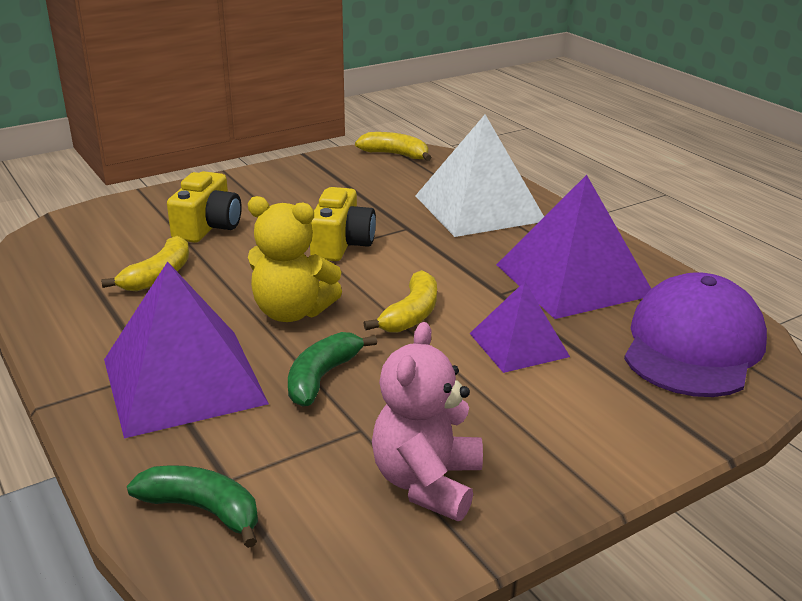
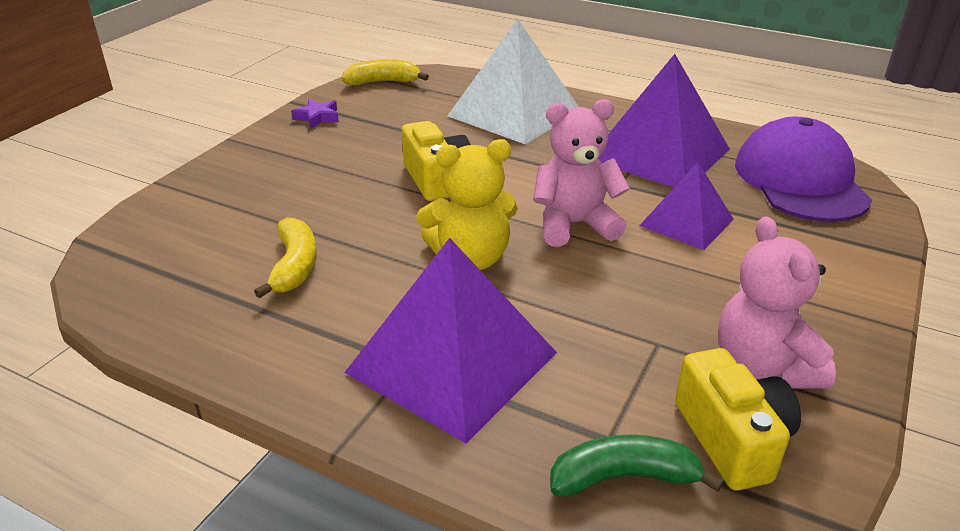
camera: 30 degrees left, 5 degrees up
(208, 227) = (285, 200): yellow camera -> yellow camera (732, 439)
(307, 171) = (317, 117): none -> purple star
(322, 377) = (571, 309): green banana -> none
(411, 314) = (574, 225): yellow banana -> pink teddy bear

